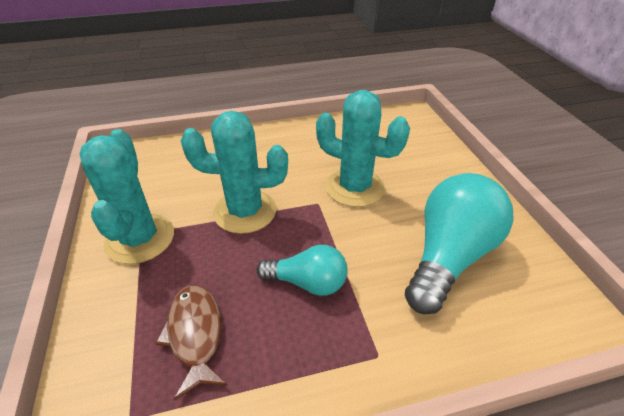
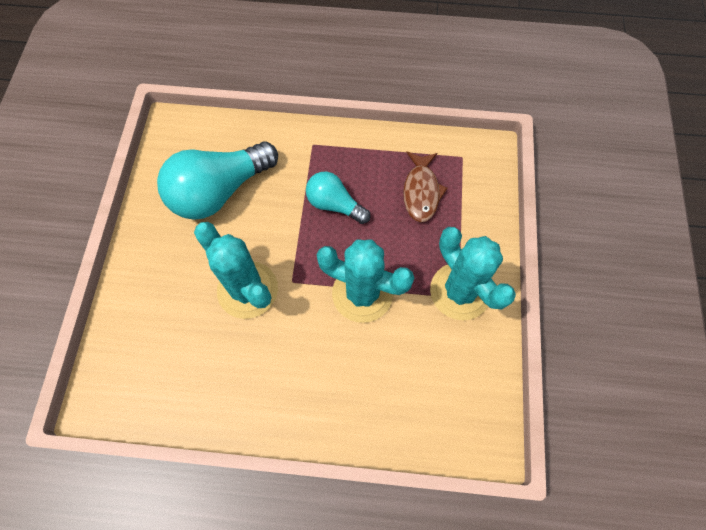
camera: 160 degrees left, 25 degrees up
(140, 239) = (460, 291): turquoise cactus -> turquoise cactus turned 45 degrees counterclockwise

